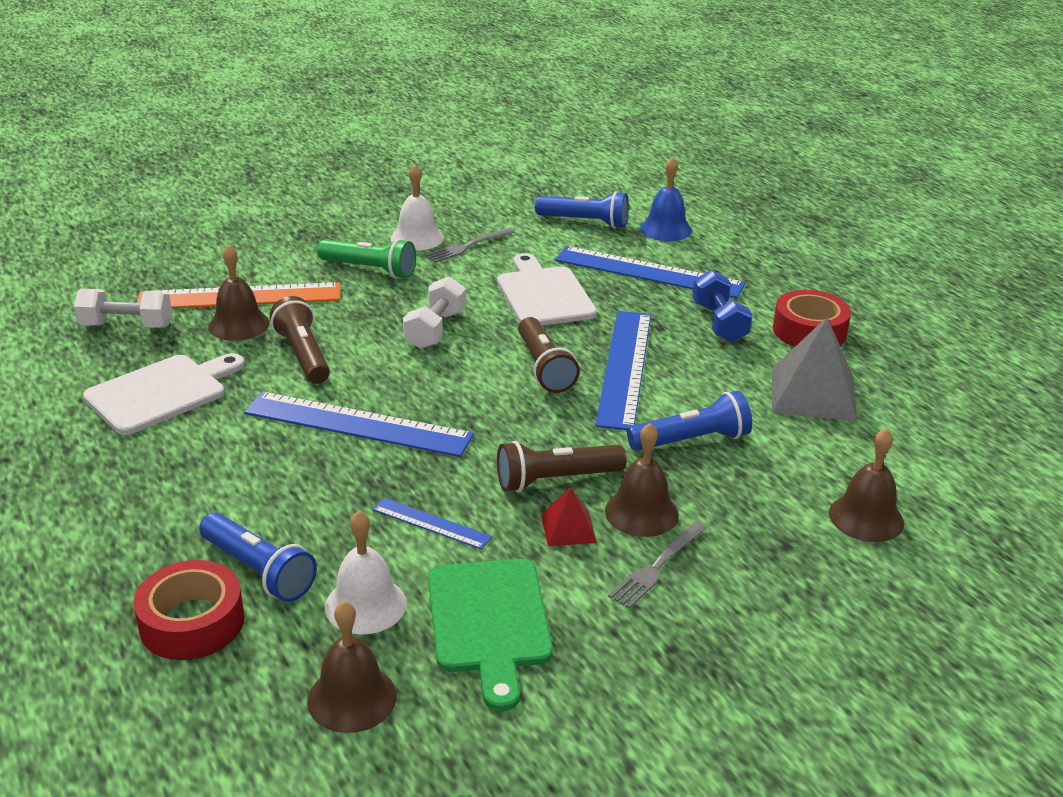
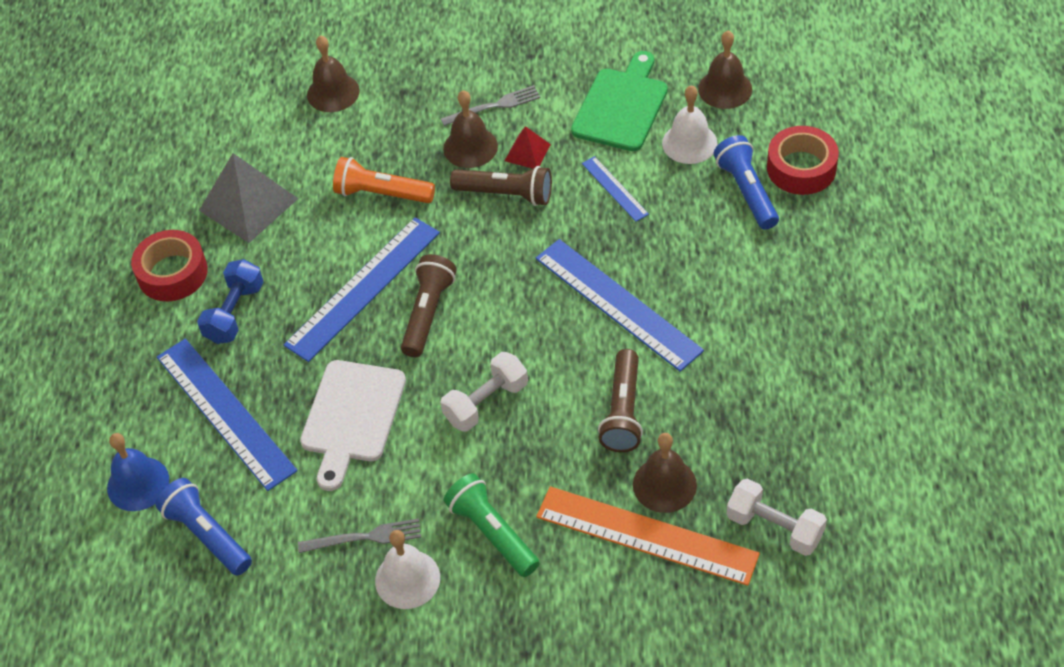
camera: 145 degrees left, 20 degrees up
(161, 393) = (765, 406): white cutting board -> none
(691, 440) = (382, 194): blue flashlight -> orange flashlight

